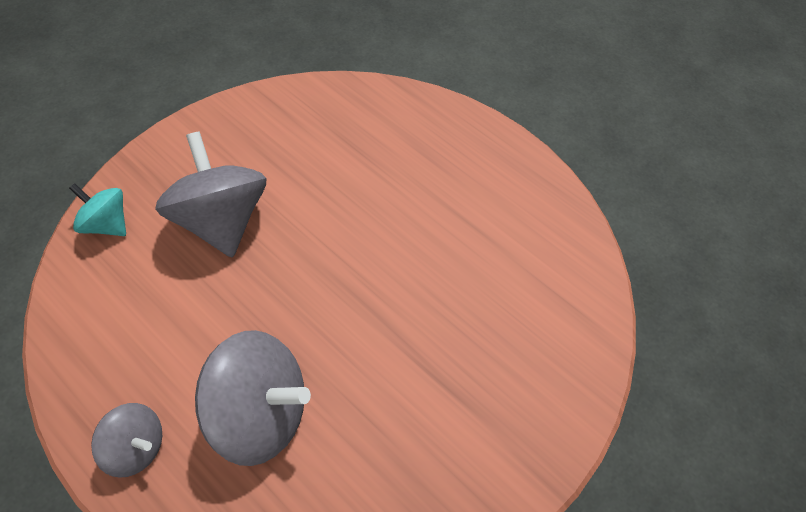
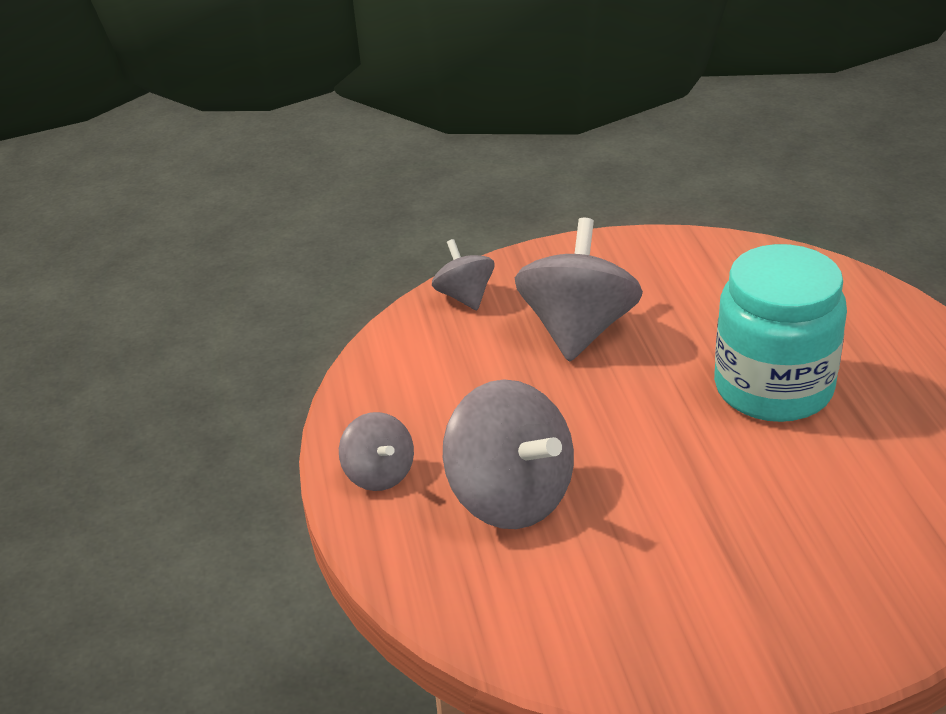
camera: 40 degrees right, 20 degrees down
(106, 224) = (465, 296): turquoise spinning top -> grey spinning top
(392, 216) = (773, 388): none -> turquoise jar

